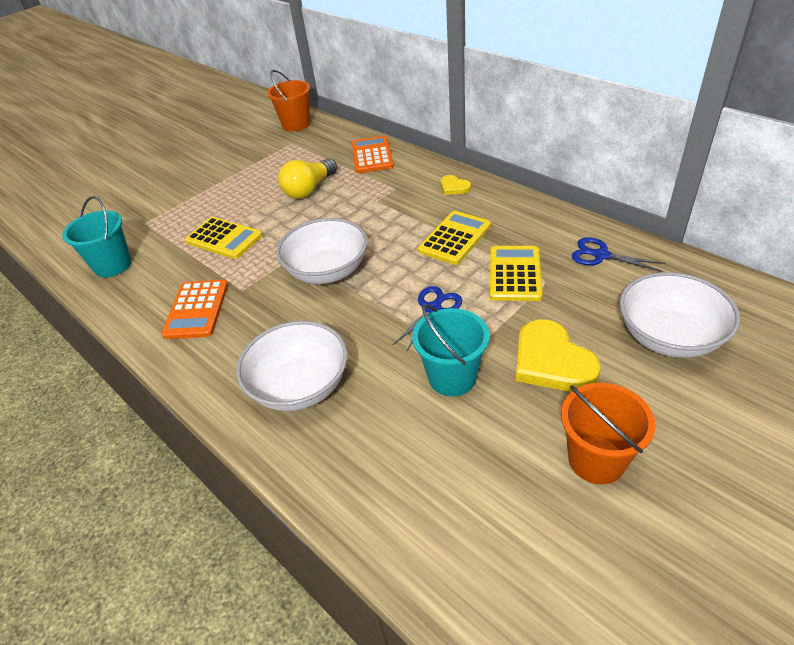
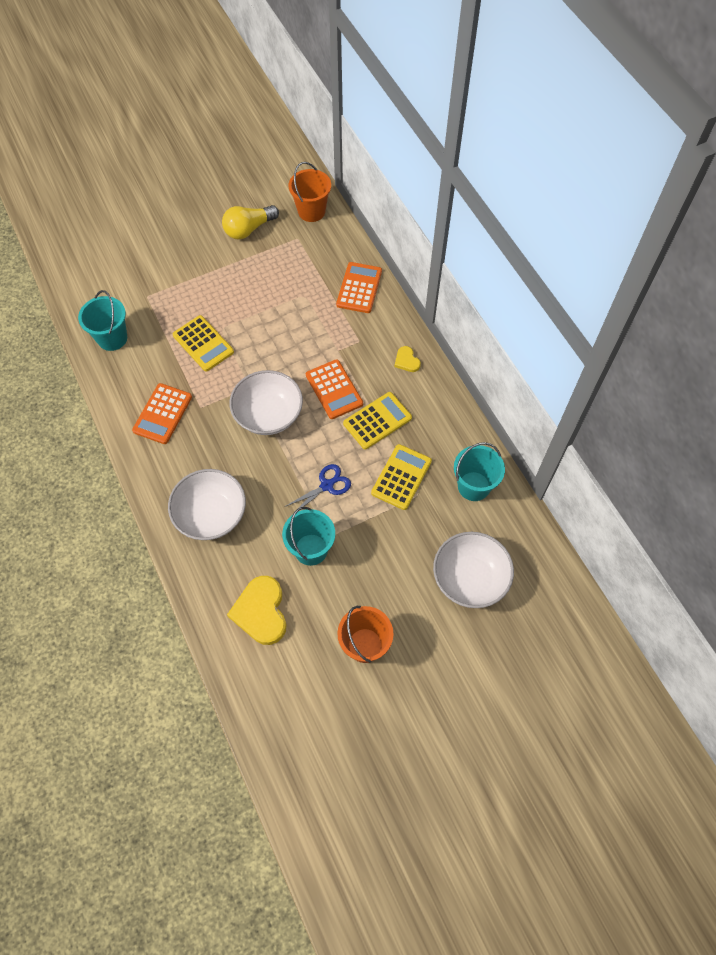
camera: 15 degrees right, 20 degrees up
(309, 189) = (289, 311): yellow light bulb -> yellow light bulb (248, 229)
(391, 229) = (334, 389): none -> orange calculator
(551, 361) = (381, 564): yellow heart -> yellow heart (261, 612)
(600, 255) = (473, 486): blue scissors -> turquoise bucket

